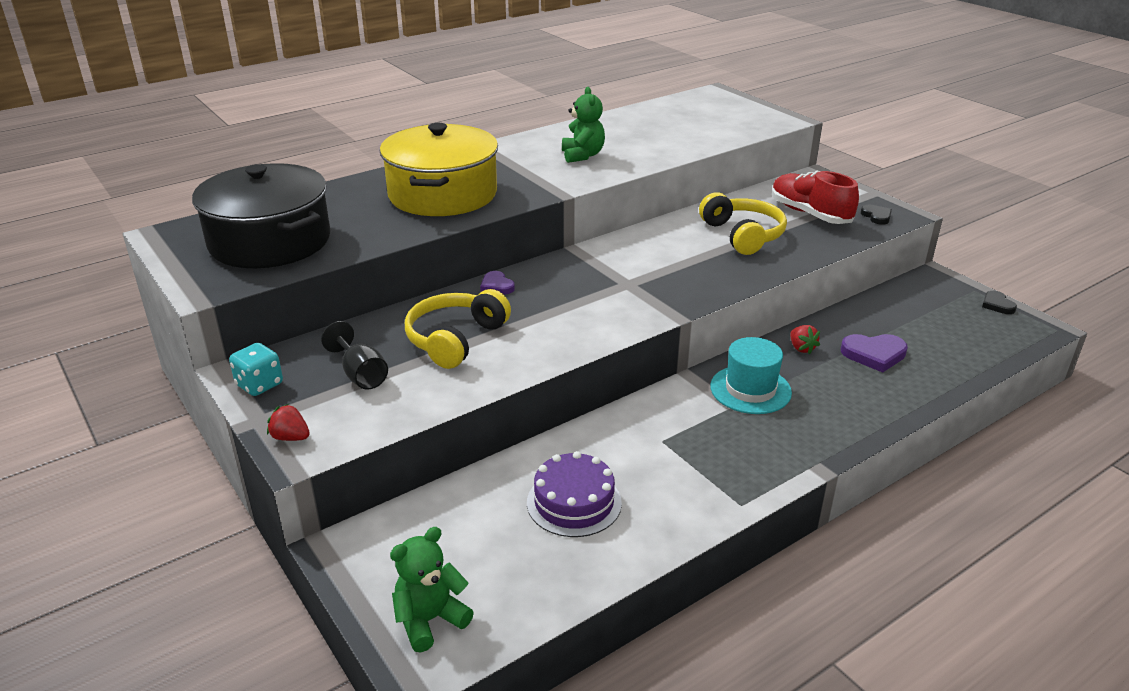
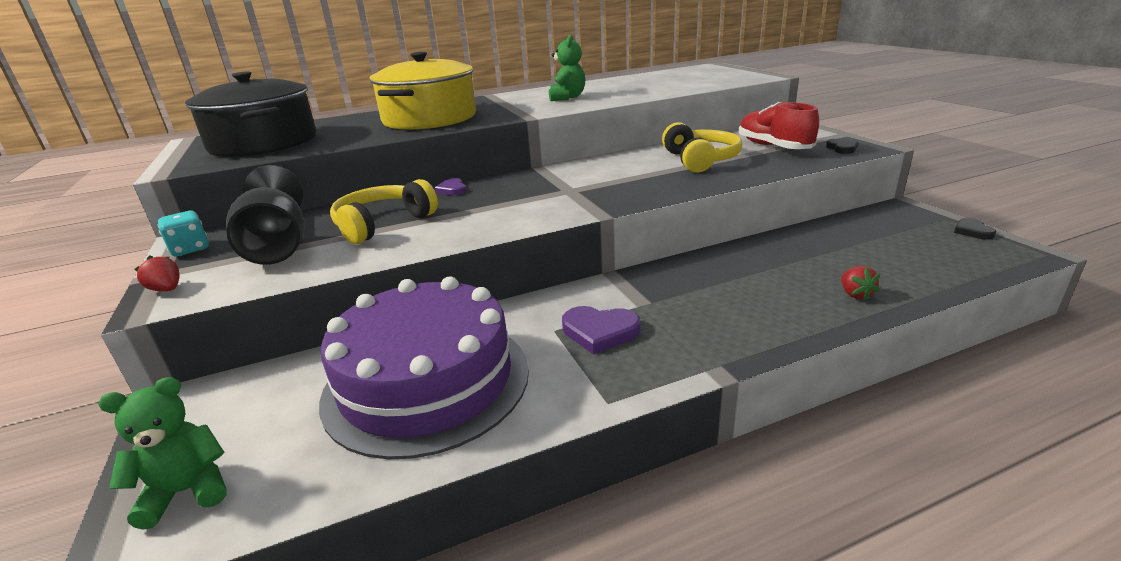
camera: 15 degrees right, 5 degrees down
(361, 375) = (278, 246): black goblet -> black goblet, size x1.79
(574, 502) = (427, 381): purple cake -> purple cake, size x1.96
(750, 389) = (670, 291): turquoise hat -> none
(801, 348) = (740, 259): red strawberry -> red strawberry (855, 294)
(874, 354) = (818, 267): purple heart -> purple heart (600, 332)

